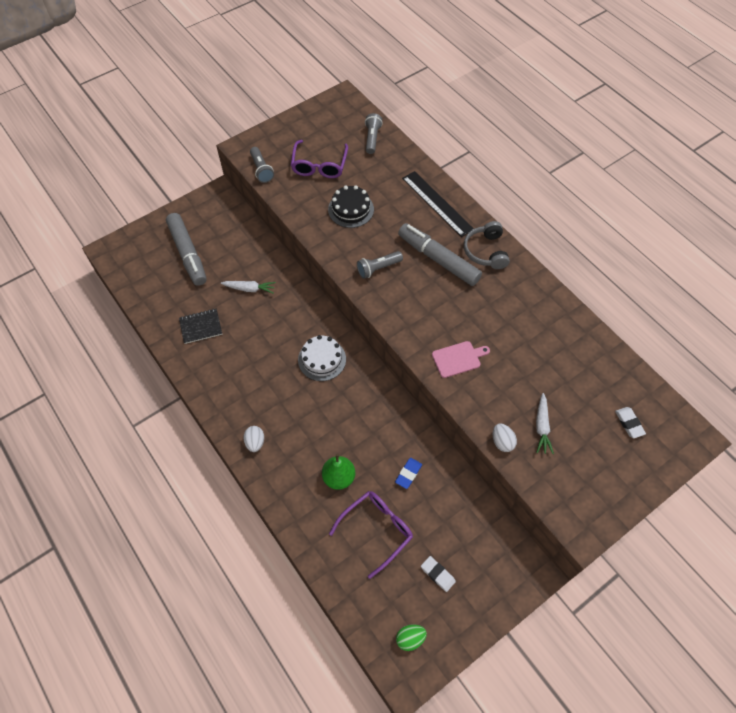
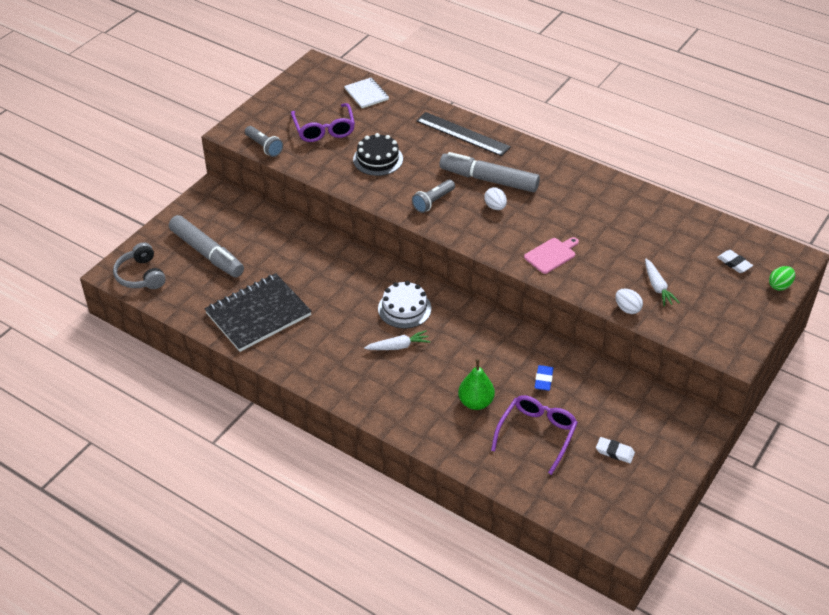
camera: 20 degrees left, 15 degrees down
(201, 327) = (258, 314): black notebook -> black notebook, size x1.92
(249, 289) = (293, 267): white carrot -> white carrot (398, 346)
(255, 442) = (373, 398): white egg -> white egg (495, 207)
(372, 138) = (366, 94): grey flashlight -> white notebook
(410, 638) = (615, 511): green egg -> green egg (779, 286)
(486, 251) = (532, 162): grey headphones -> grey headphones (141, 275)

